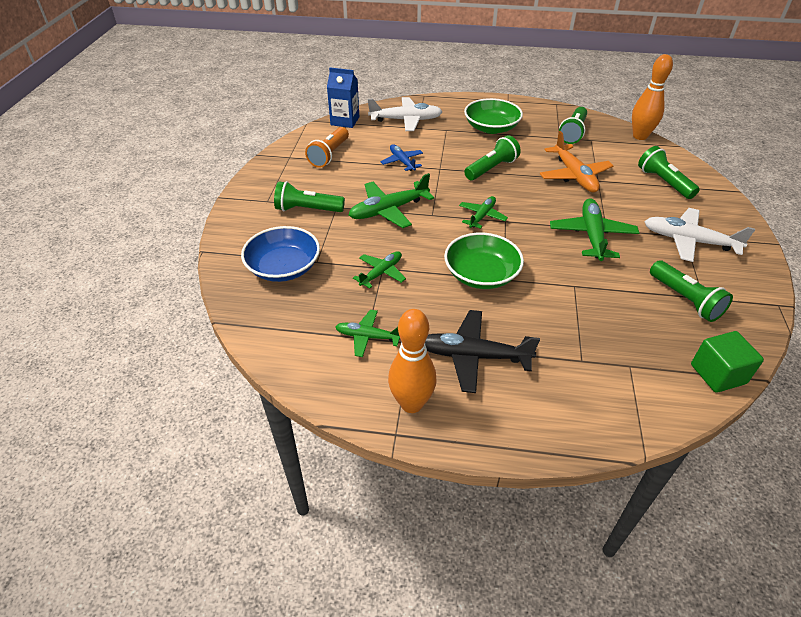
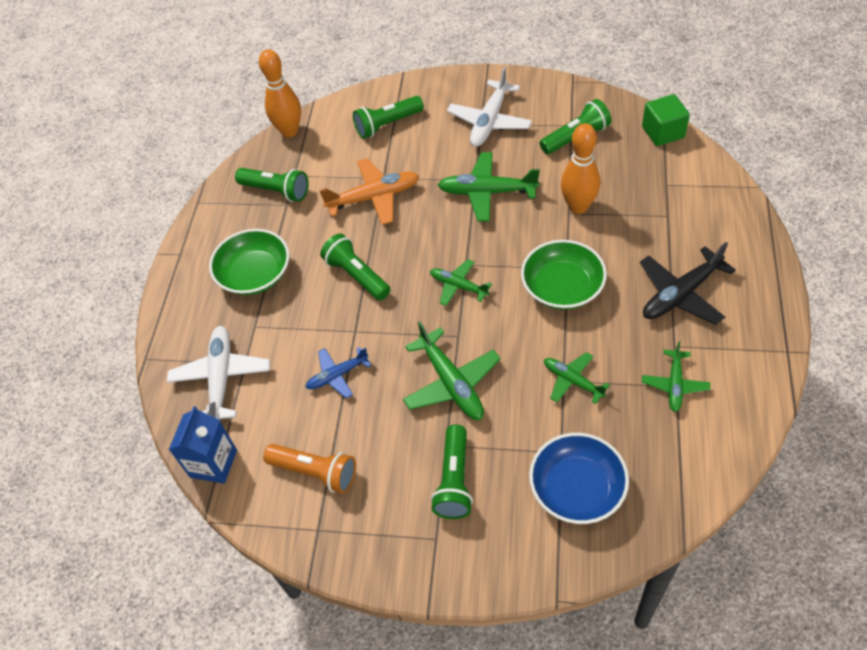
camera: 85 degrees left, 10 degrees up
(411, 403) = (750, 341): orange bowling pin -> orange bowling pin (578, 206)
(473, 356) = (681, 294): black plane -> black plane turned 45 degrees clockwise

